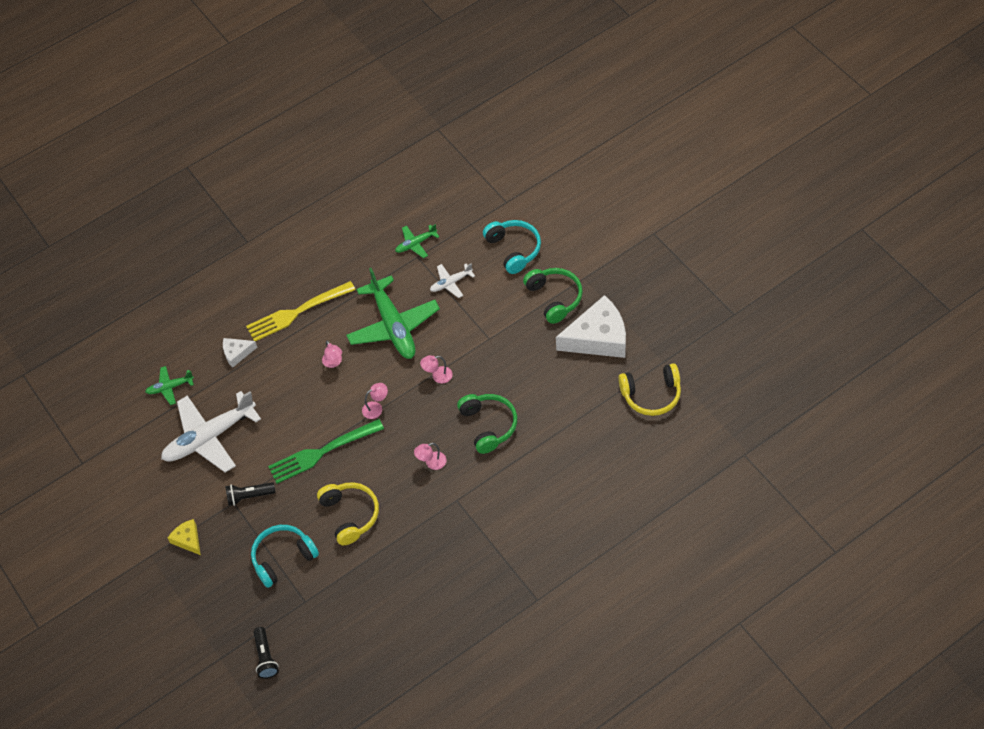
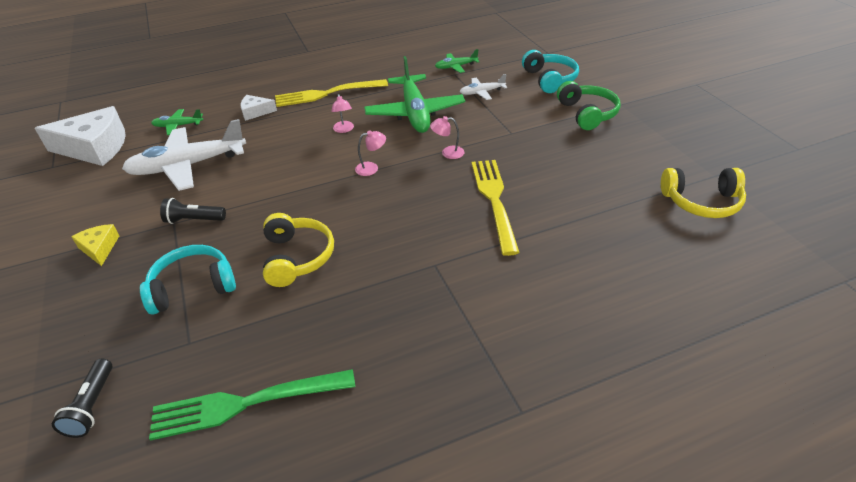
camera: 10 degrees right, 15 degrees down
(322, 452) = (295, 195): green fork -> green fork (246, 403)
(431, 463) = (416, 223): pink lamp -> none
(488, 425) = (494, 200): green headphones -> yellow fork
(598, 338) = (634, 147): white cheese -> white cheese (95, 147)

